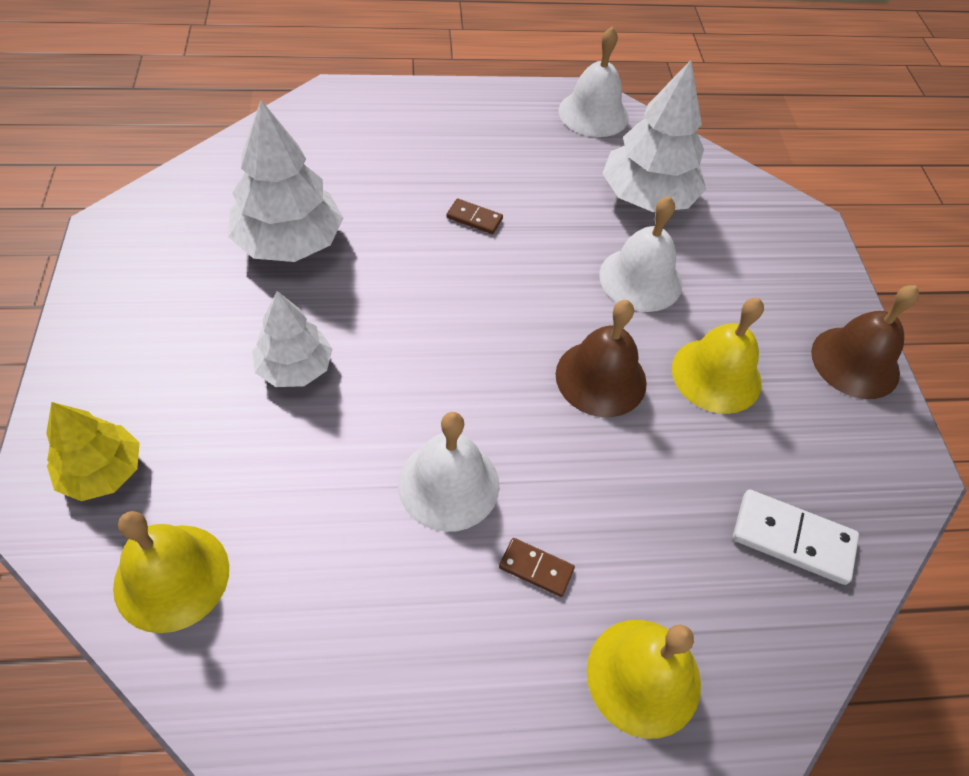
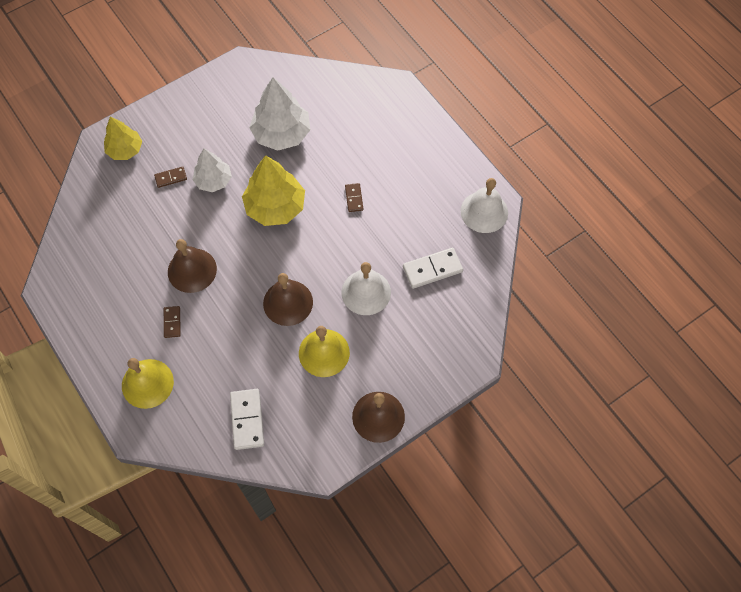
camera: 65 degrees right, 10 degrees up
(172, 577) = (97, 201): yellow bell -> none
(233, 427) = (171, 178): none -> brown domino
(414, 311) = (275, 206): none -> yellow tree
(448, 484) = (192, 270): white bell -> brown bell
(647, 197) = (432, 269): white tree -> white domino

